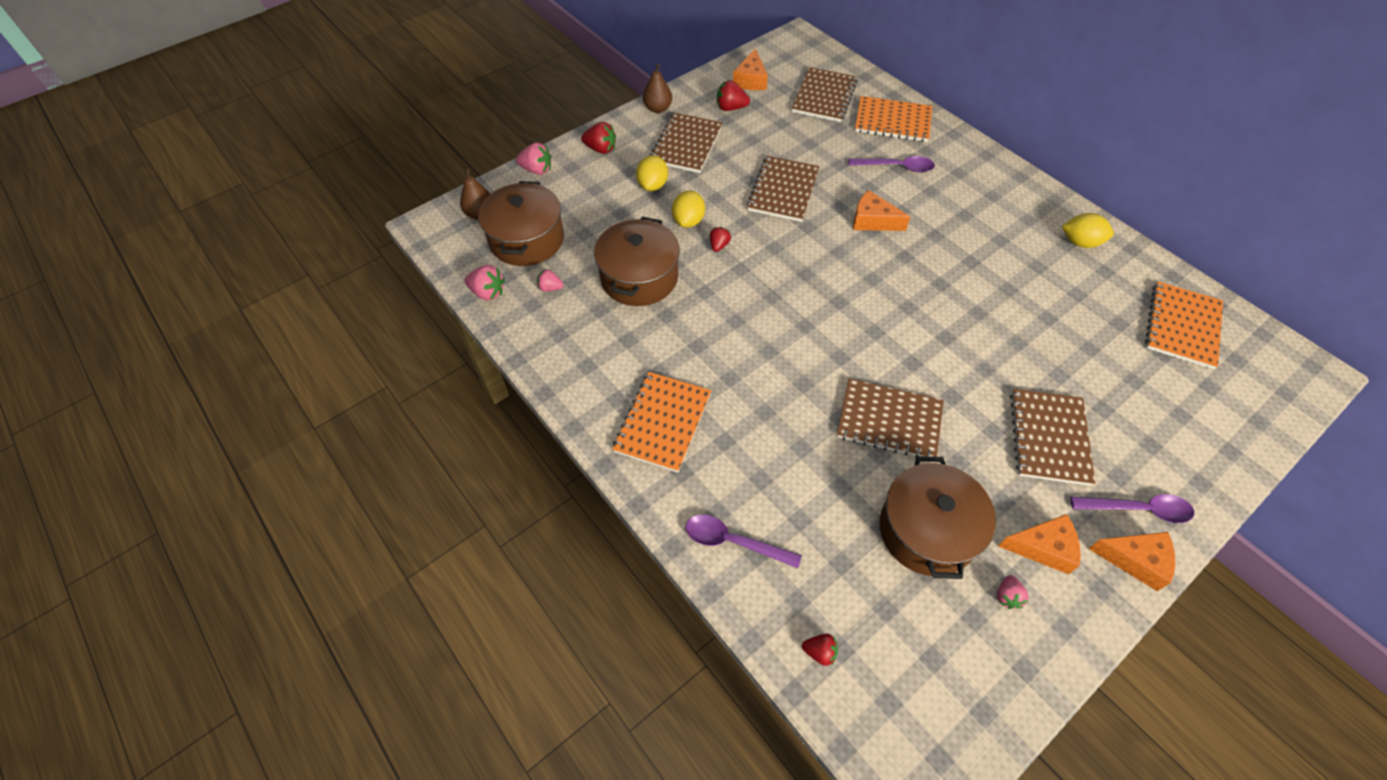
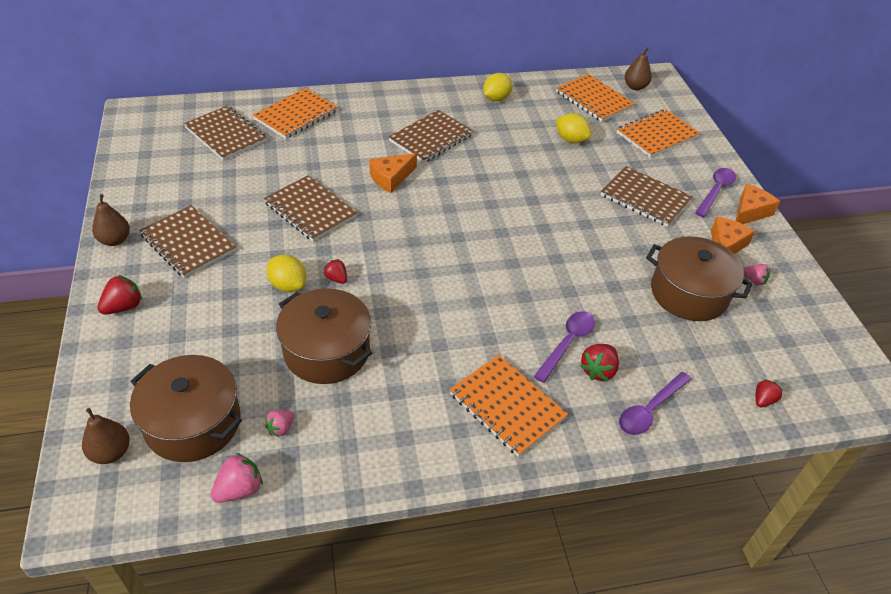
camera: 65 degrees left, 10 degrees down
(537, 170) = (96, 373): pink strawberry -> none
(653, 185) = (217, 290): yellow lemon -> yellow lemon (571, 140)
(731, 108) = (173, 193): red strawberry -> red strawberry (598, 370)
(751, 80) = (152, 164): orange cheese -> none
(889, 421) = (587, 266): brown notebook -> brown notebook (431, 138)
(896, 167) = (347, 138): purple spoon -> purple spoon (567, 343)
(1184, 412) = (657, 135): none -> orange notebook
(1260, 357) = (635, 87): none -> brown pear

